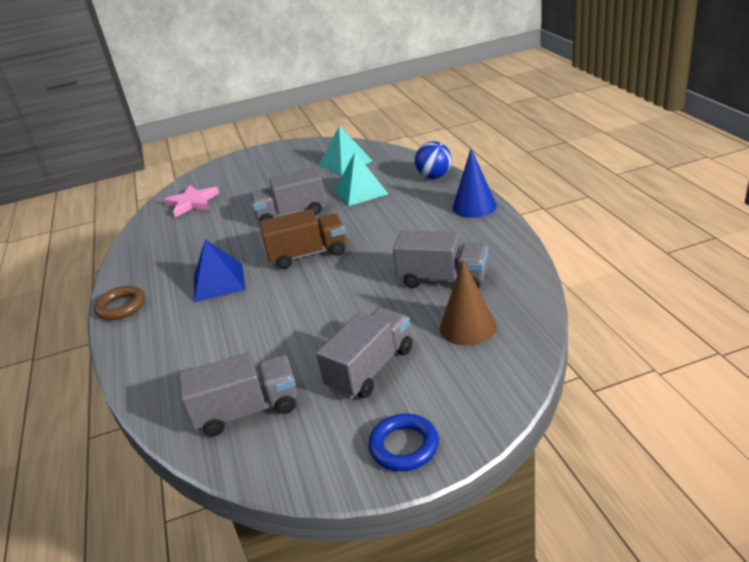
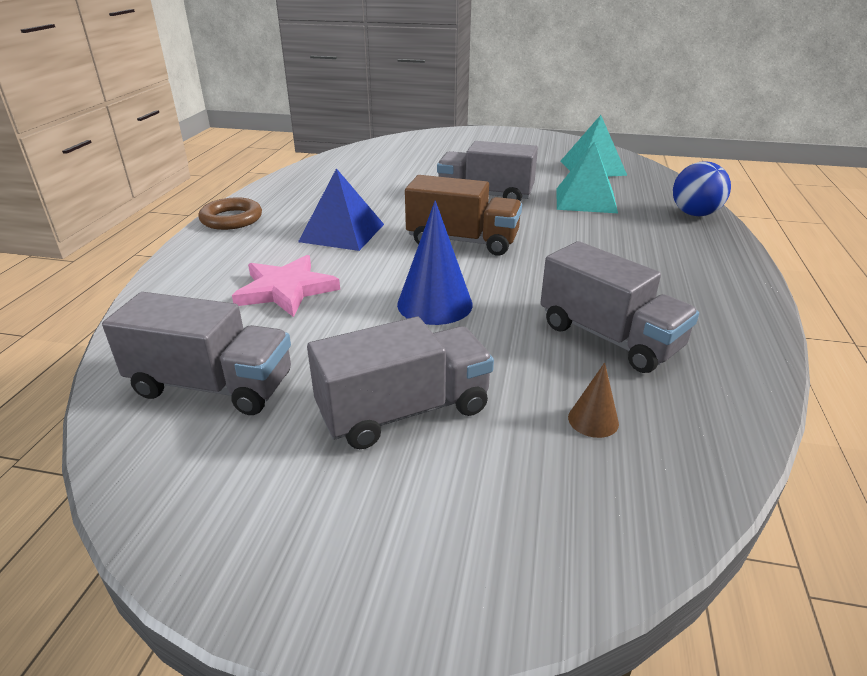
camera: 25 degrees right, 0 degrees up
(192, 203) = (397, 154): pink star -> pink star (286, 289)
(404, 446) = (337, 560): blue ring -> none
(467, 327) = (593, 420): brown cone -> brown cone, size x0.51
(474, 206) = (726, 265): blue cone -> blue cone (434, 304)

